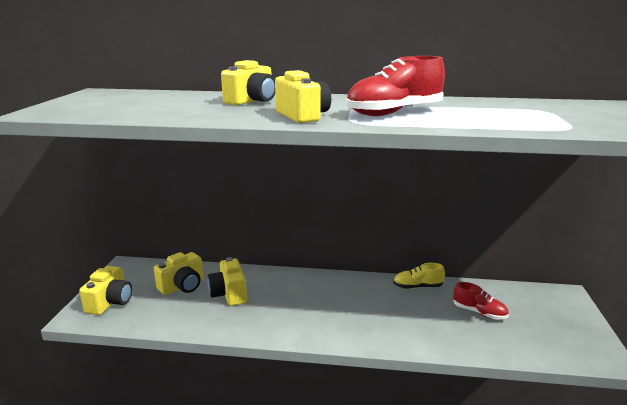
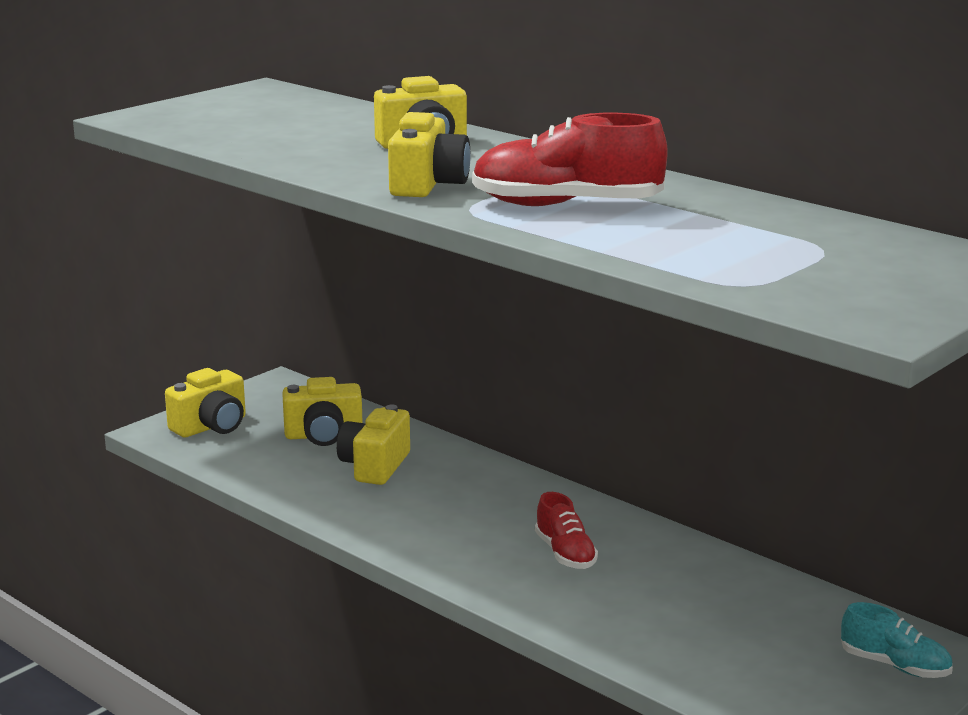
camera: 35 degrees right, 0 degrees up
(417, 287) = (683, 552): yellow shoe -> none
(479, 312) = (730, 621): red shoe -> red shoe (565, 554)
(558, 307) = (895, 666): none -> turquoise shoe

